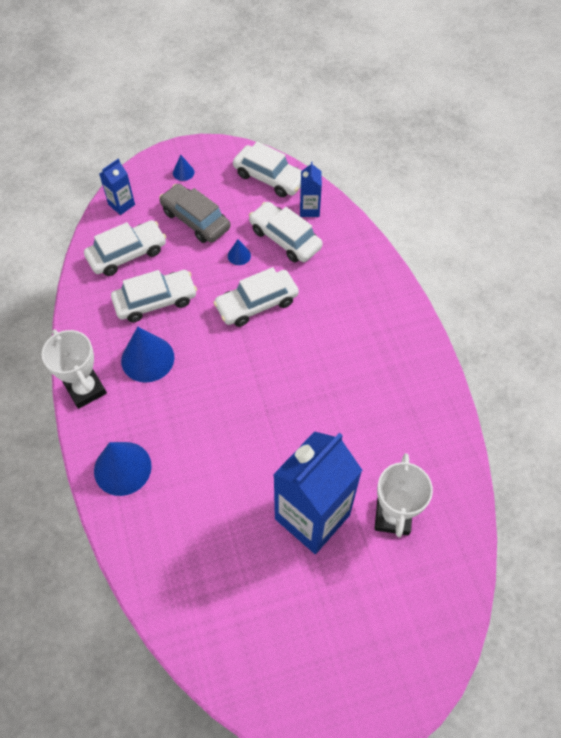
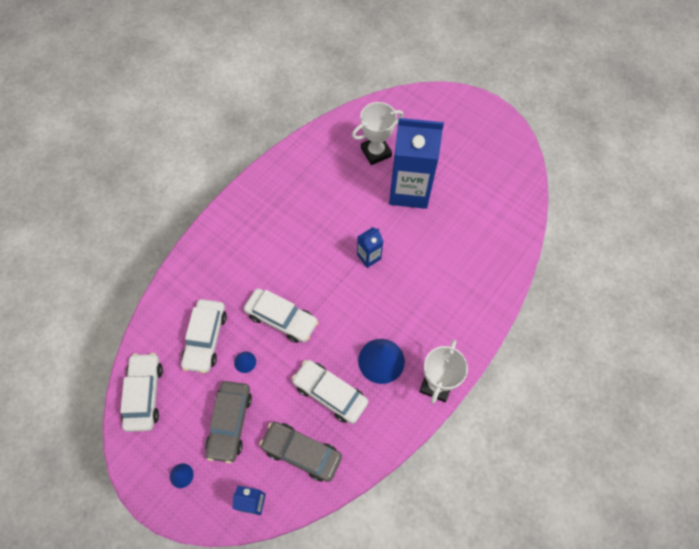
camera: 125 degrees left, 5 degrees up
(122, 468) = (467, 315): blue cone -> none
(127, 254) = (302, 452): white car -> grey car
(309, 209) = (162, 339): blue carton -> blue carton (369, 257)

